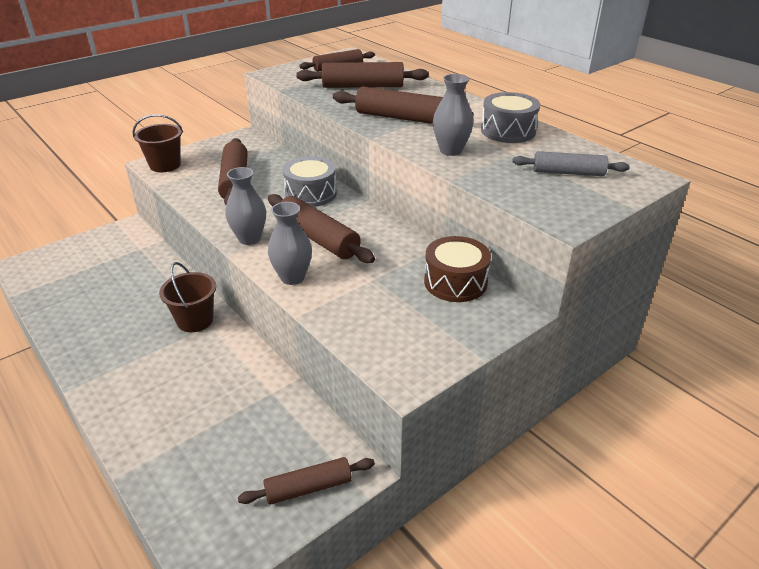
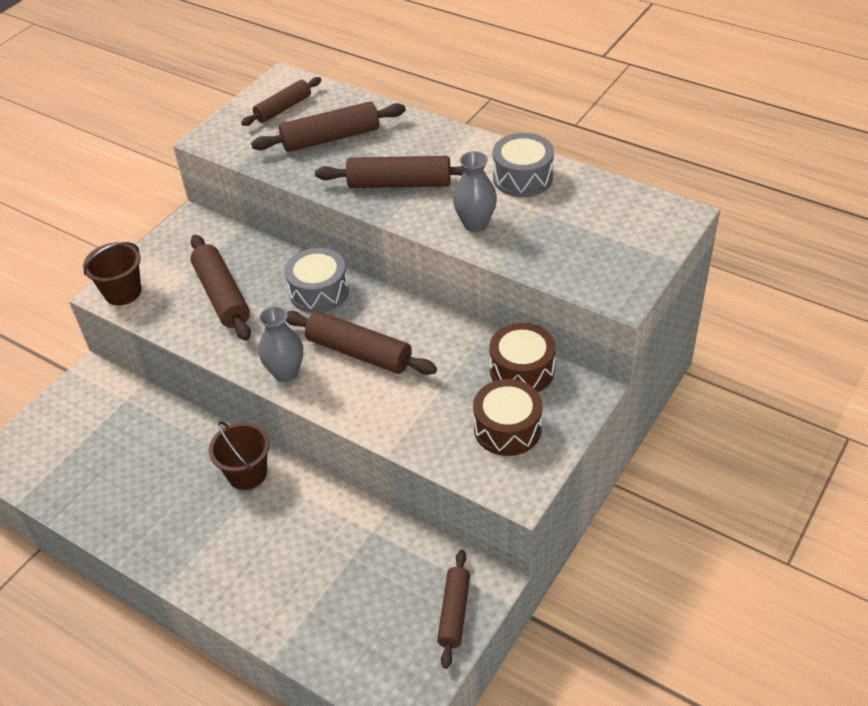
camera: 15 degrees left, 10 degrees up
(292, 277) = (358, 410): grey vase -> none
(308, 487) = (454, 612): brown rolling pin -> brown rolling pin turned 45 degrees counterclockwise
(419, 323) = (507, 428): none -> brown drum
(568, 173) = (603, 227): grey rolling pin -> none

